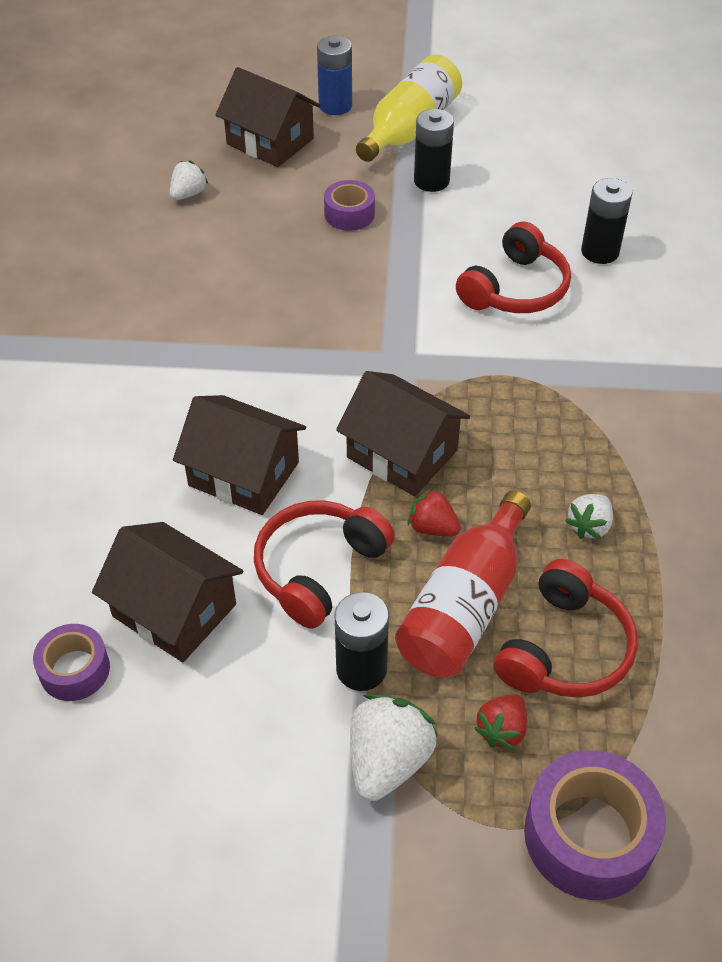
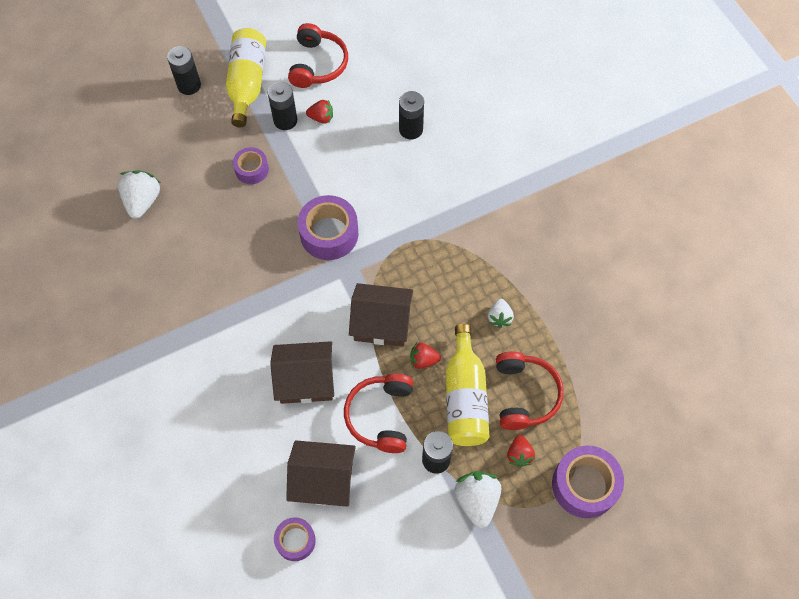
camera: 30 degrees left, 15 degrees up
(188, 194) = (142, 201): white strawberry -> white strawberry, size x1.67
(270, 141) = (166, 134): brown house -> none
(335, 106) = (189, 85): blue battery -> black battery
(401, 320) = (329, 234): none -> purple tape
(464, 606) = (465, 397): red bottle -> yellow bottle
(482, 195) = (321, 118): none -> red strawberry
(516, 289) = (379, 179): red headphones -> red headphones (318, 64)

